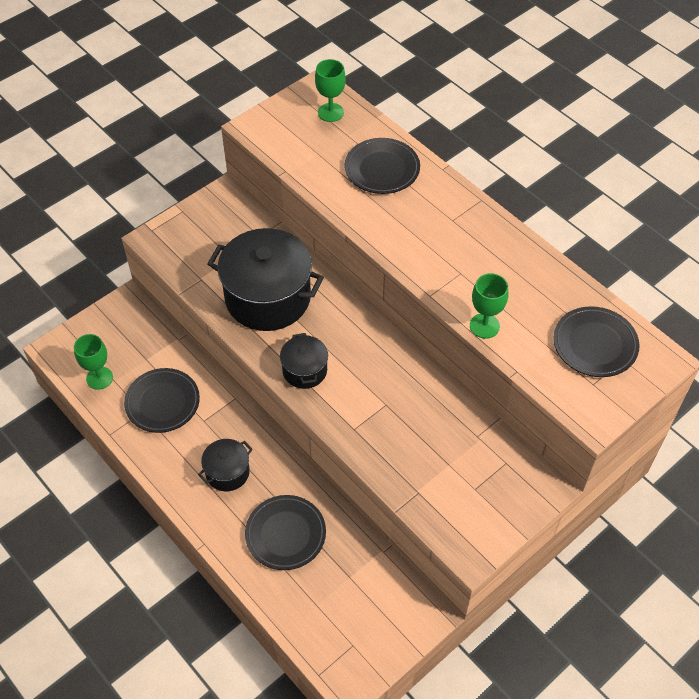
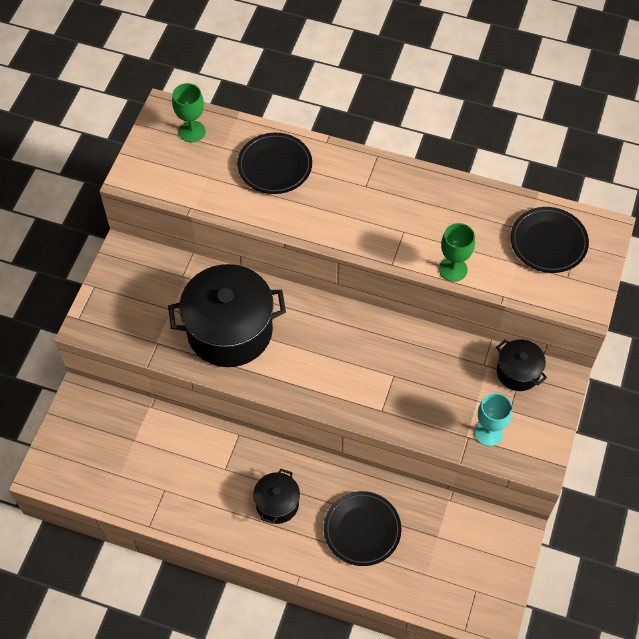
camera: 30 degrees left, 5 degrees up
(99, 378) = (103, 480): green goblet -> none
(162, 403) = (177, 472): black plate -> none
(305, 370) = (306, 380): black pot -> black pot (518, 372)
(440, 498) = (488, 433): none -> turquoise goblet

